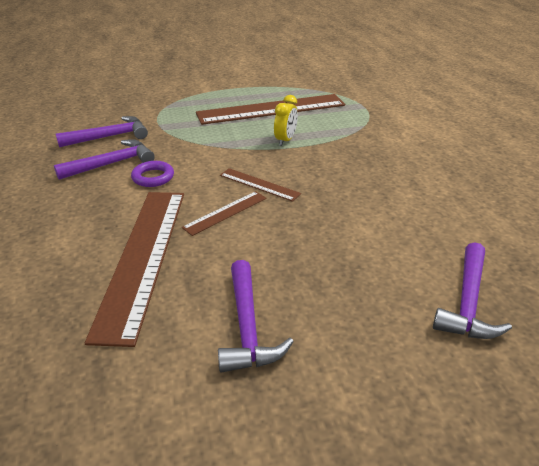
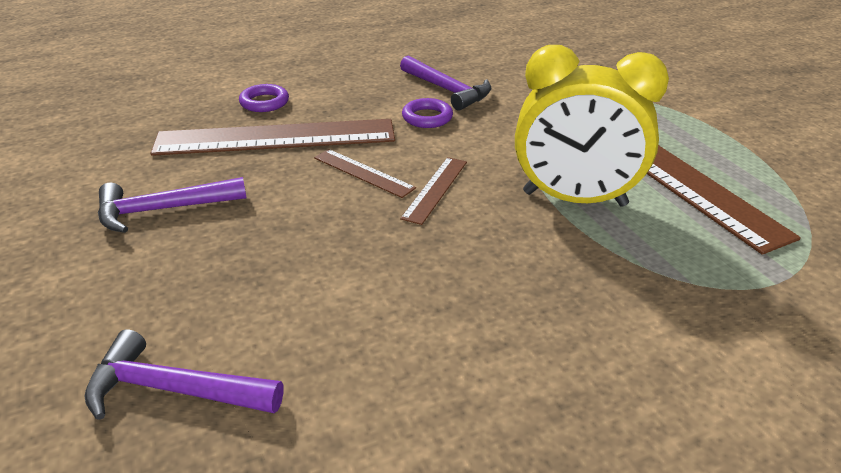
camera: 80 degrees right, 0 degrees up
(61, 264) = (264, 102): none -> purple ring
(109, 137) = (508, 77): purple hammer -> none
(285, 140) = (574, 199): yellow clock -> yellow clock, size x2.21

